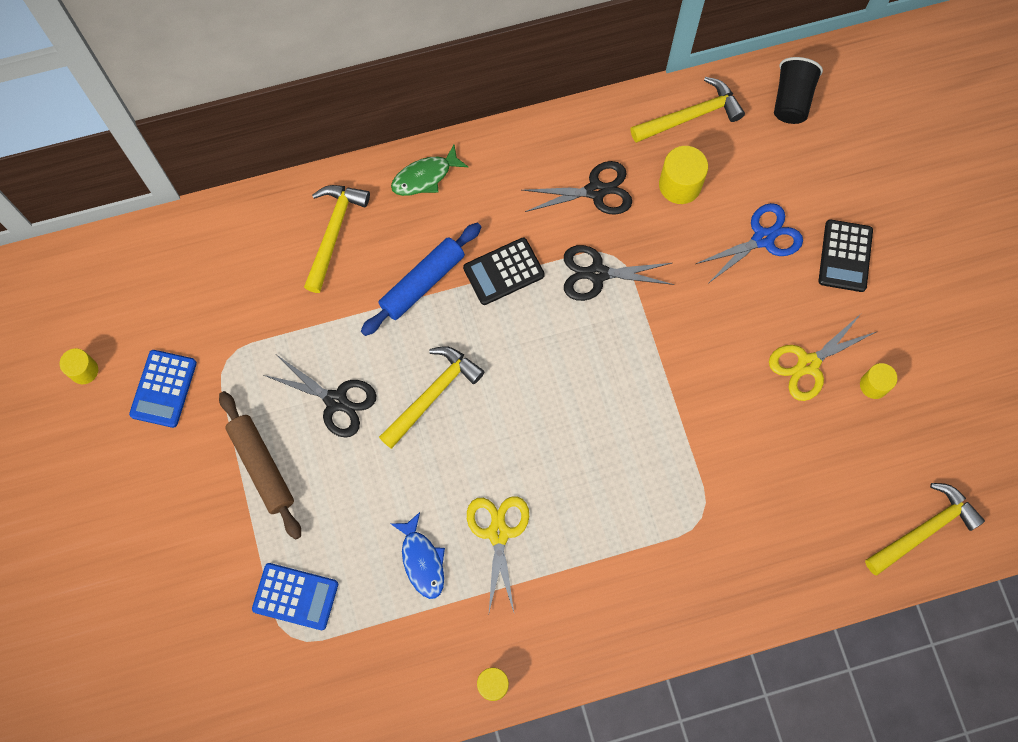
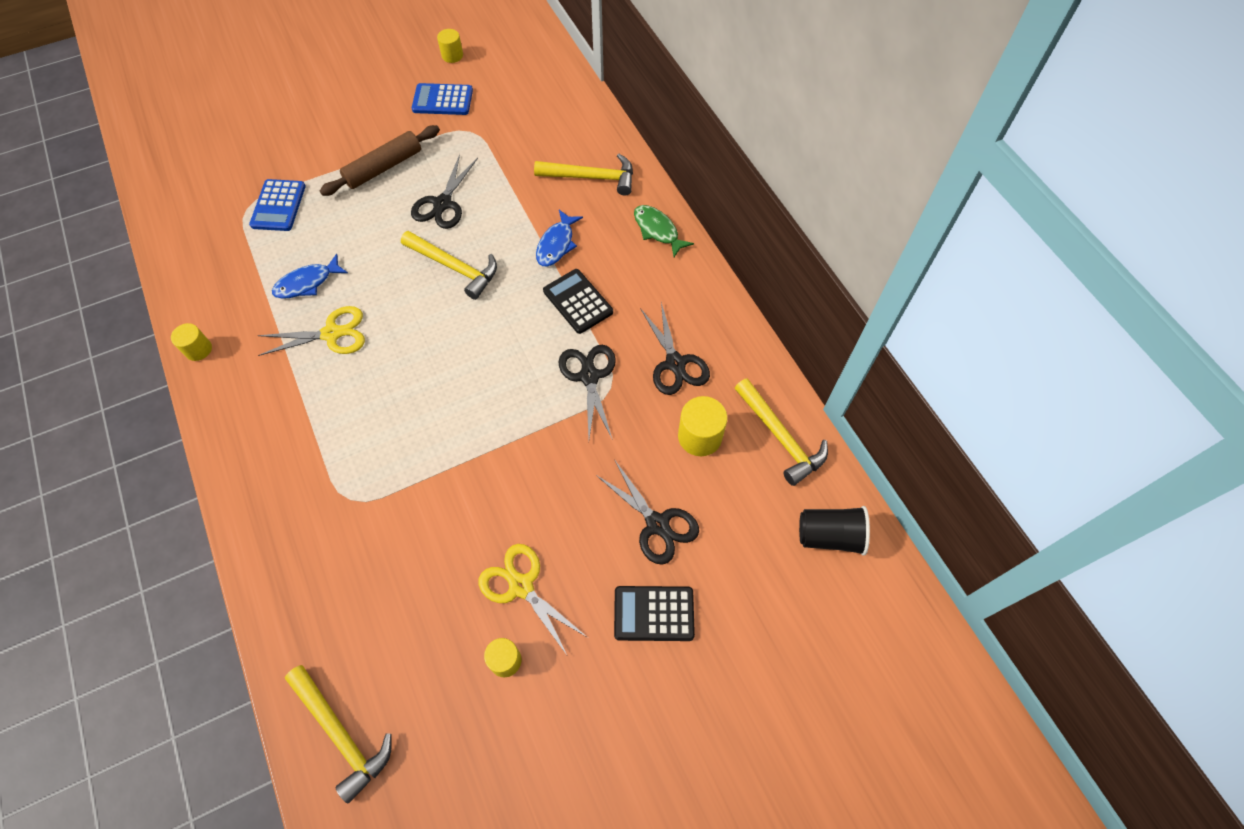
camera: 80 degrees right, 10 degrees down
(422, 283) = (556, 244): blue rolling pin -> blue fish
(763, 238) = (657, 524): blue scissors -> black scissors

